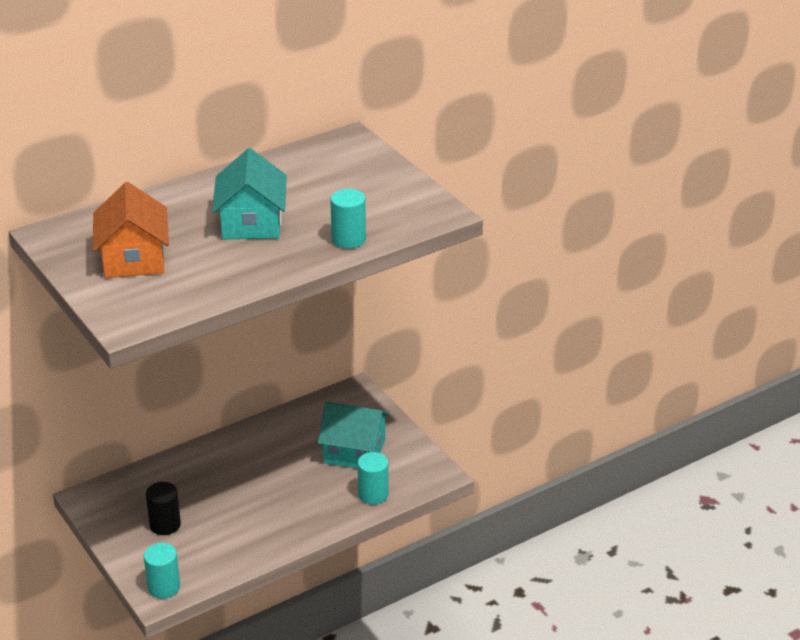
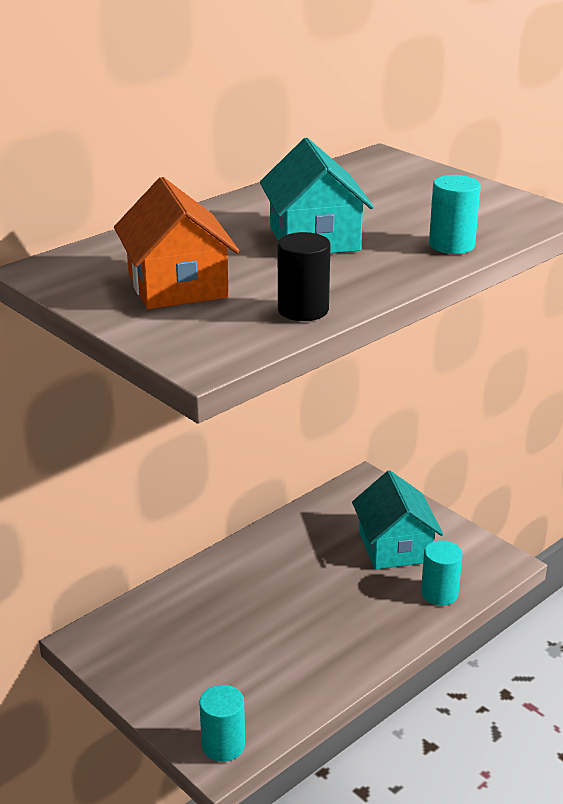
camera: 10 degrees left, 5 degrees down
(165, 525) = (197, 662): black cylinder -> black cylinder (303, 310)
(354, 451) = (394, 547): turquoise house -> turquoise house turned 75 degrees clockwise

